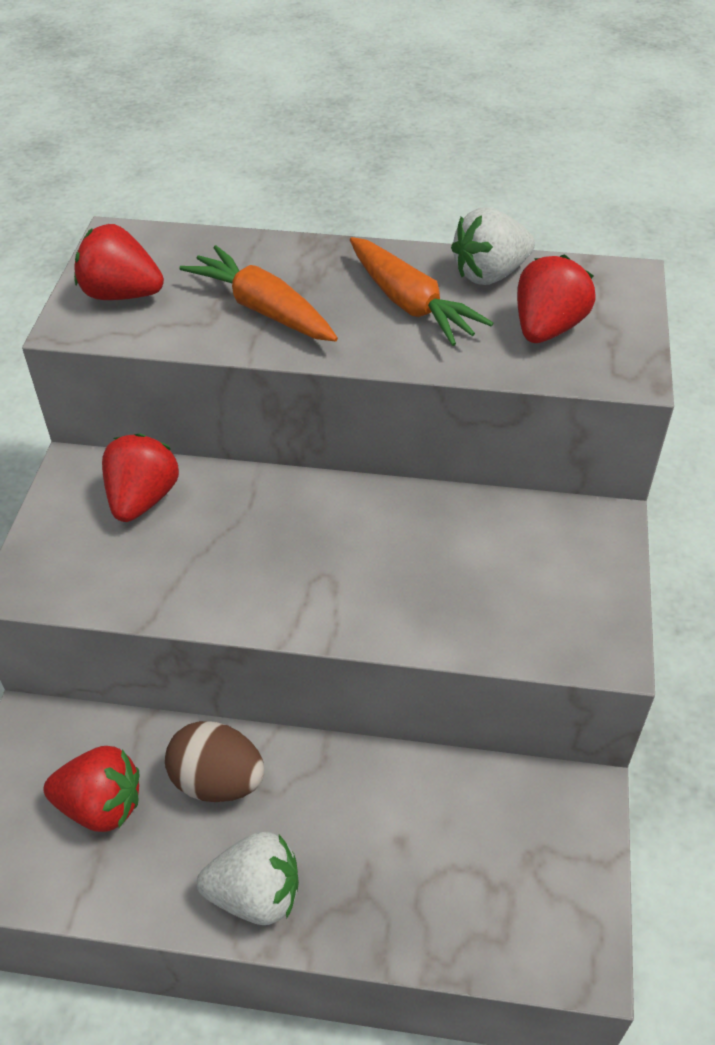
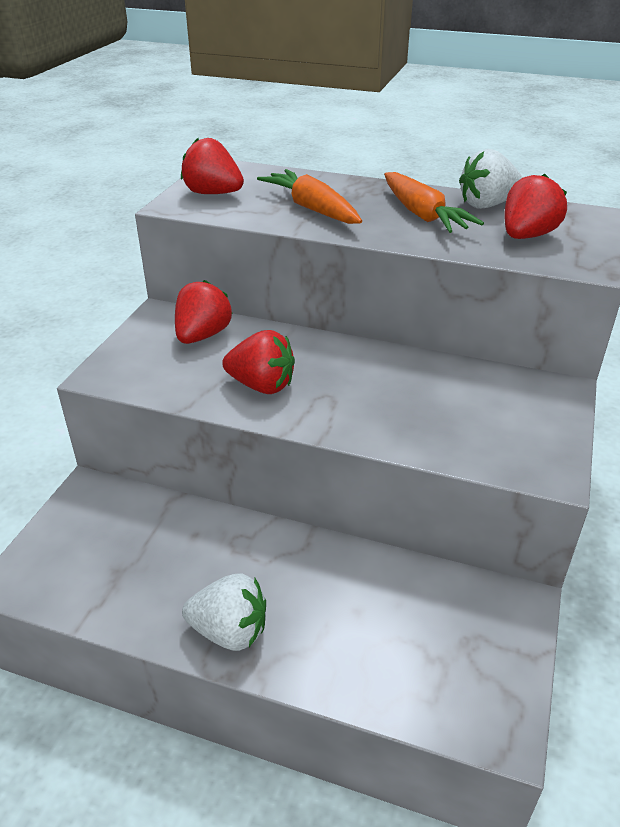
camera: 10 degrees right, 10 degrees down
(101, 805) = (125, 550): red strawberry -> red strawberry (261, 385)
(218, 781) = (219, 547): brown egg -> none

